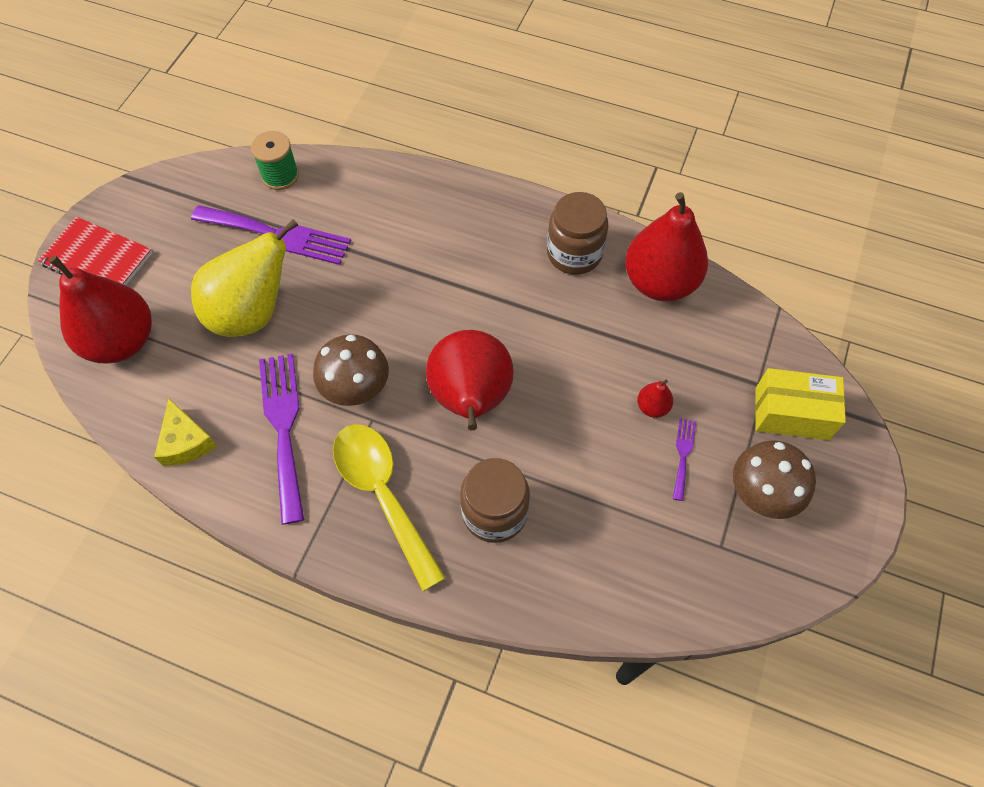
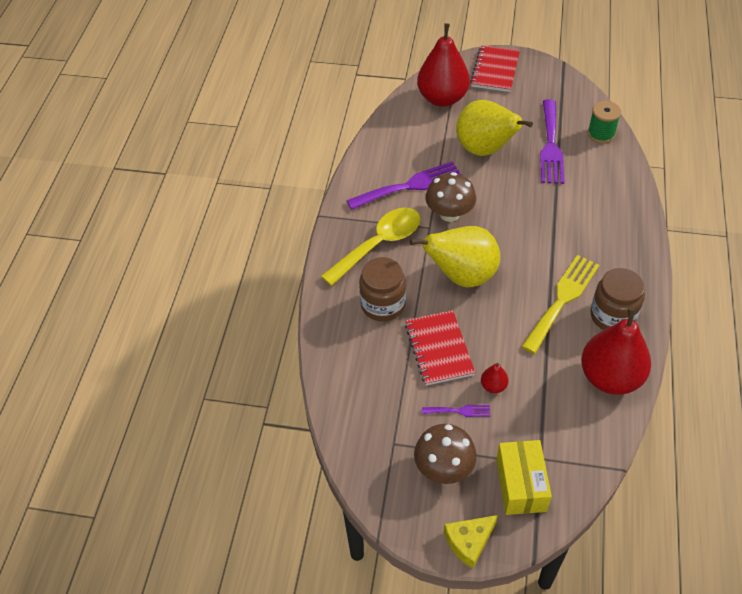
camera: 80 degrees right, 10 degrees down
(186, 441) = (386, 145): yellow cheese -> yellow cheese (469, 542)
(471, 399) = (461, 276): red pear -> yellow pear
(538, 297) = (562, 299): none -> yellow fork
(584, 456) = (439, 349): none -> red notebook

